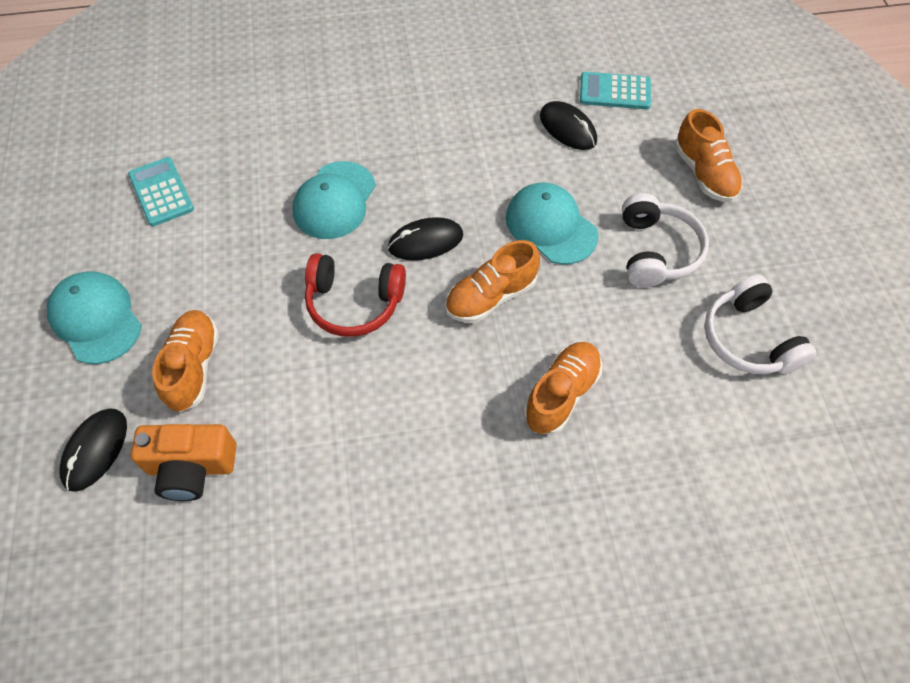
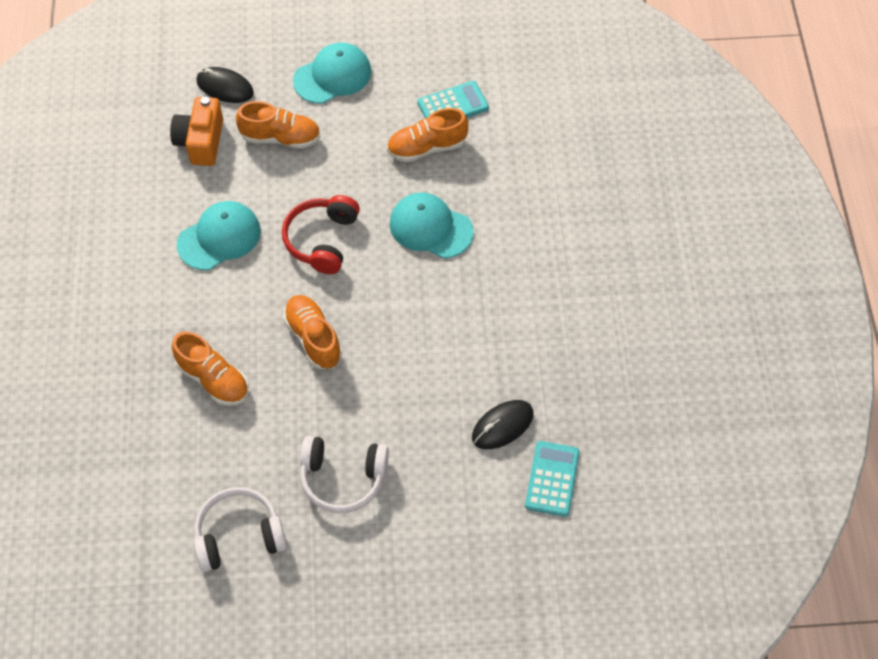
camera: 95 degrees right, 0 degrees up
(425, 242) = (377, 294): black mouse -> none
(551, 226) = (382, 394): turquoise cap -> turquoise cap (219, 237)
(704, 173) = (432, 542): orange shoe -> orange shoe (427, 147)

